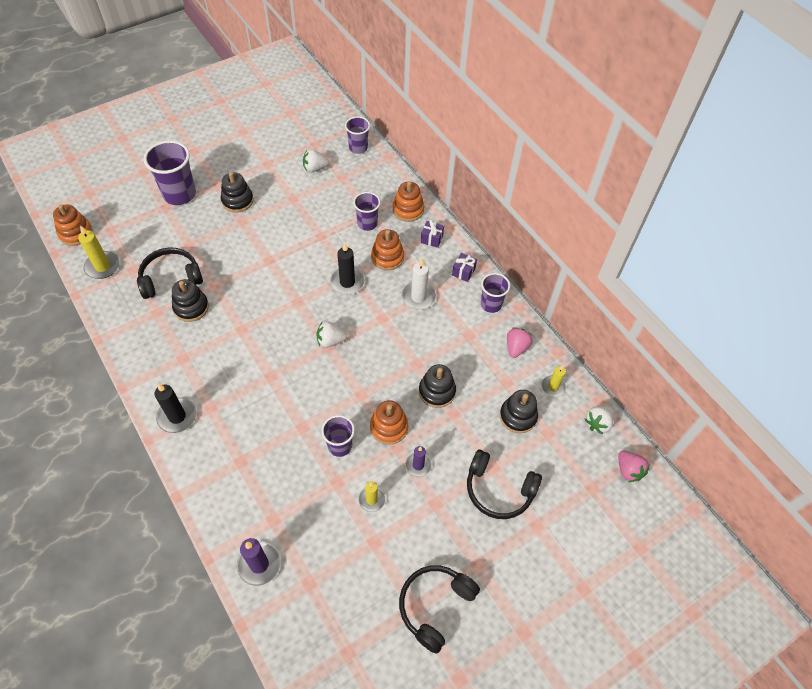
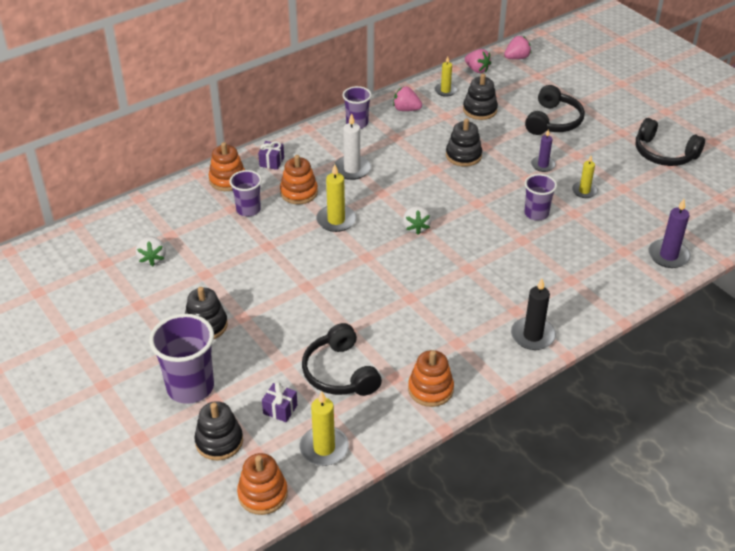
camera: 90 degrees left, 15 degrees down
(191, 307) = (383, 346): black stacking toy -> black stacking toy (219, 441)
(347, 282) = (336, 220): black candle -> yellow candle
(358, 148) = (119, 223): purple cup -> none
(389, 427) = (508, 184): orange stacking toy -> orange stacking toy (430, 389)
(463, 272) = (316, 140): purple gift -> purple gift (280, 409)
(598, 423) = (477, 70): white strawberry -> pink strawberry

